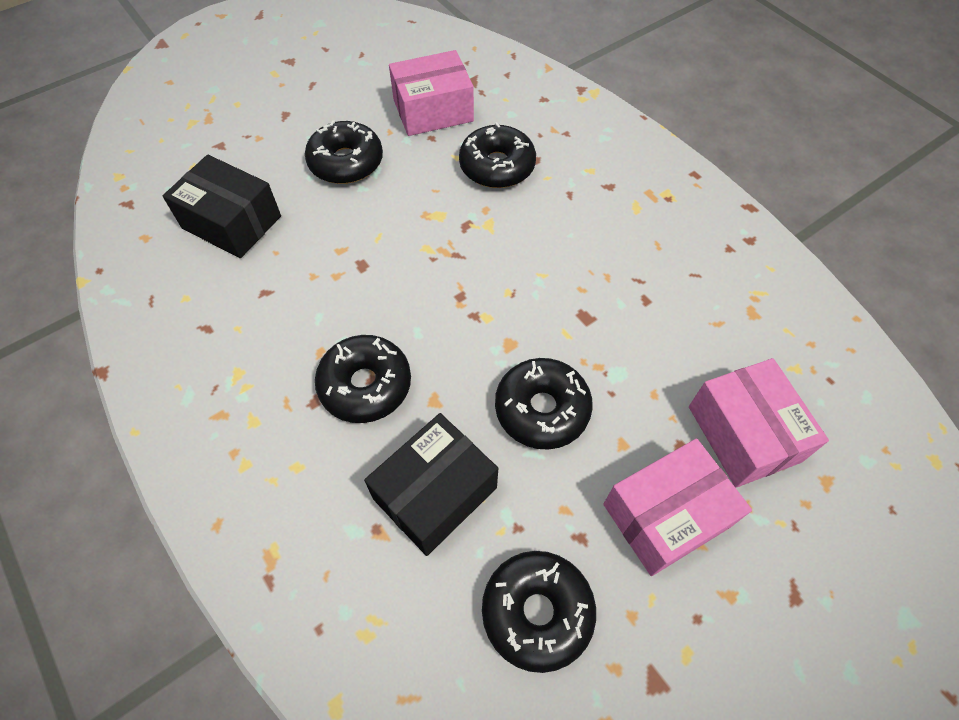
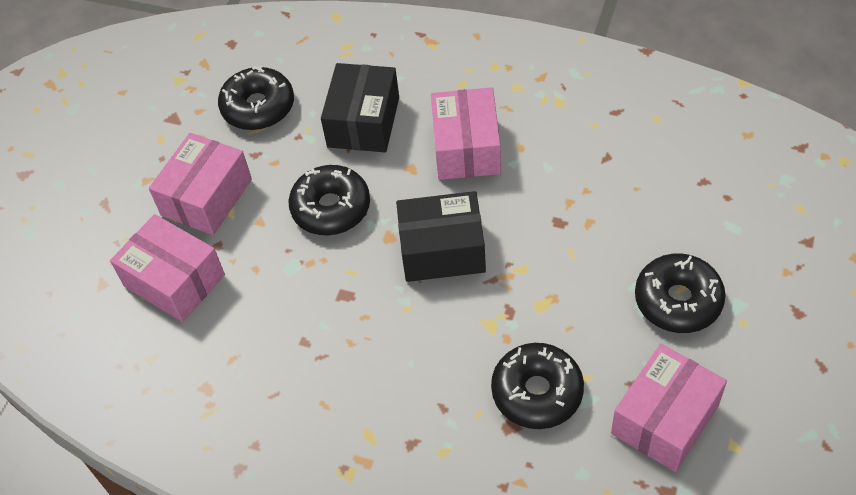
camera: 150 degrees right, 5 degrees down
(232, 222) = (700, 187): black box -> black box (442, 250)
(365, 385) = (466, 148): black donut -> pink box

